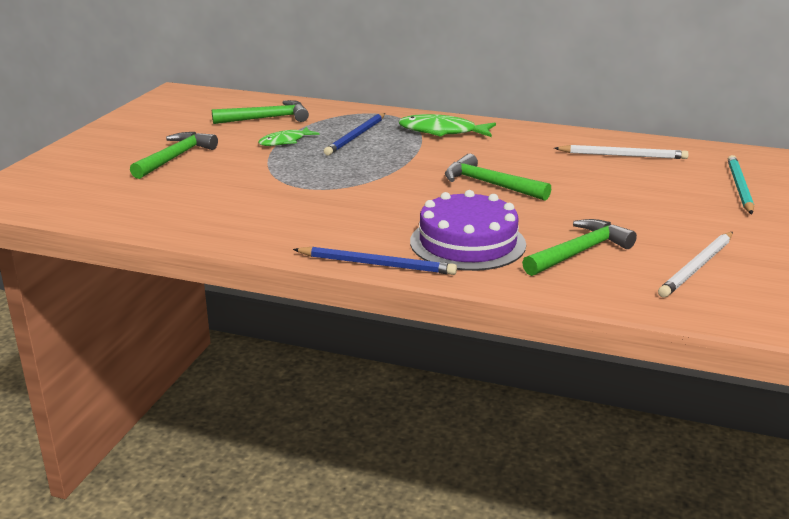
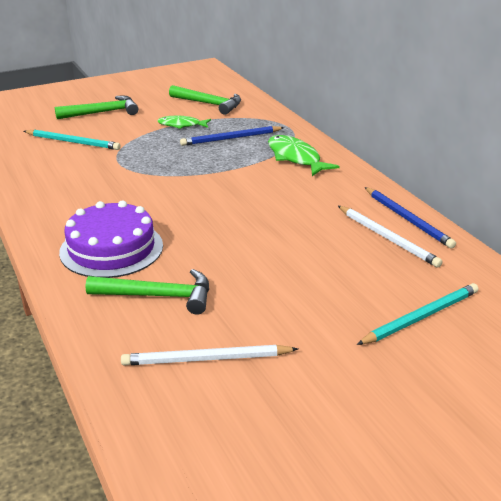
camera: 45 degrees right, 5 degrees up
(213, 189) = (73, 142): none -> turquoise pencil
(377, 264) = (33, 234): blue pencil -> blue pencil (408, 219)
(490, 184) = (228, 213): green hammer -> none

